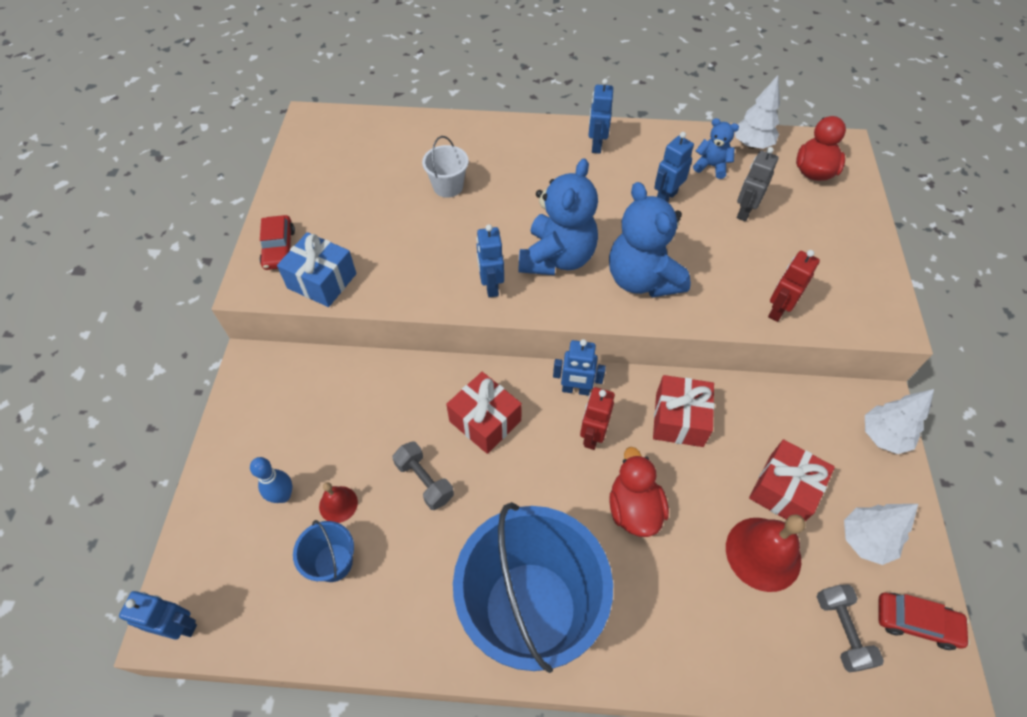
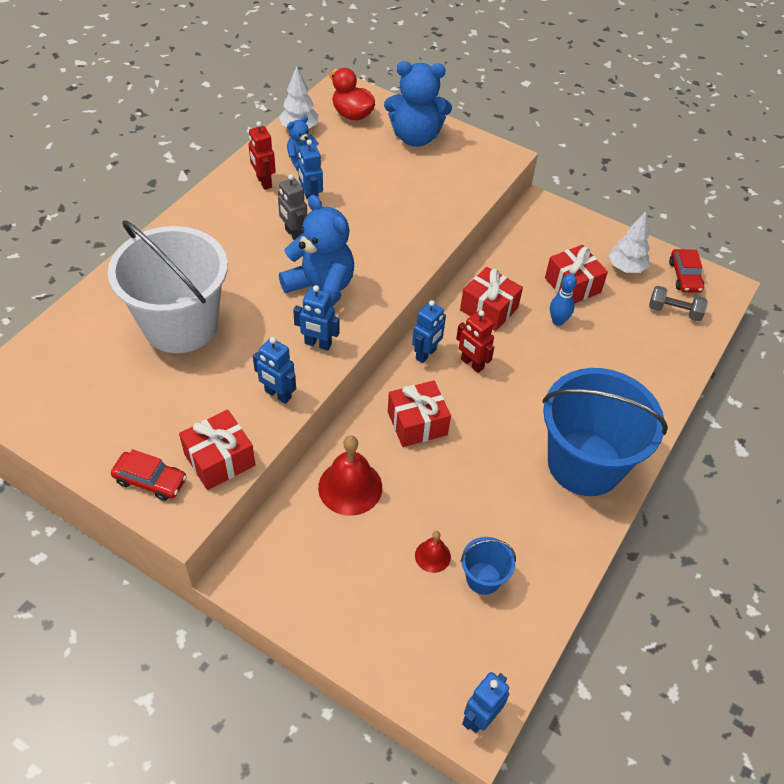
camera: 65 degrees left, 5 degrees down
(283, 495) = (400, 596): blue bowling pin -> blue bowling pin (558, 321)
(322, 281) = (219, 460): blue gift -> red gift
(424, 481) = (447, 486): grey dumbbell -> none
(448, 186) = (181, 325): white bucket -> white bucket, size x2.36
(596, 145) = (219, 210): blue robot -> blue robot (277, 394)
(634, 508) = (542, 369): red duck -> none
(642, 279) = (379, 253): blue teddy bear -> blue teddy bear (415, 137)
(744, 212) = (360, 168): grey robot -> grey robot (294, 234)
(763, 553) = (609, 320): red bell -> red bell (350, 487)
(777, 310) = (458, 200): red robot -> red robot (263, 182)
(883, 436) = (563, 218): white tree -> none
(916, 622) = (684, 276): red car -> red car turned 135 degrees clockwise

